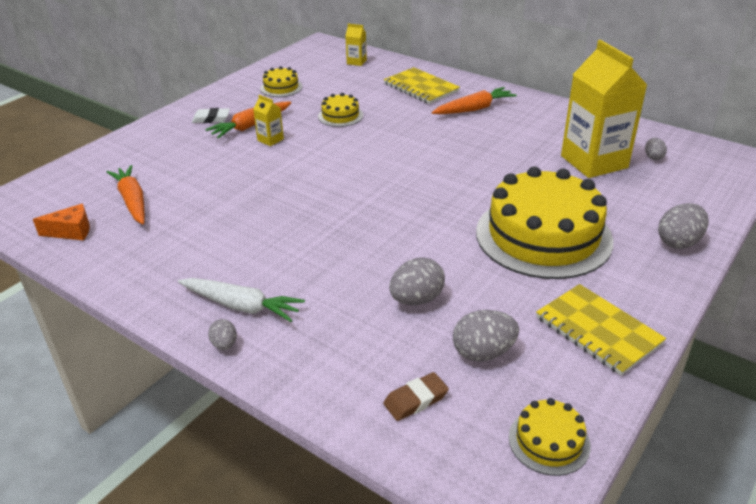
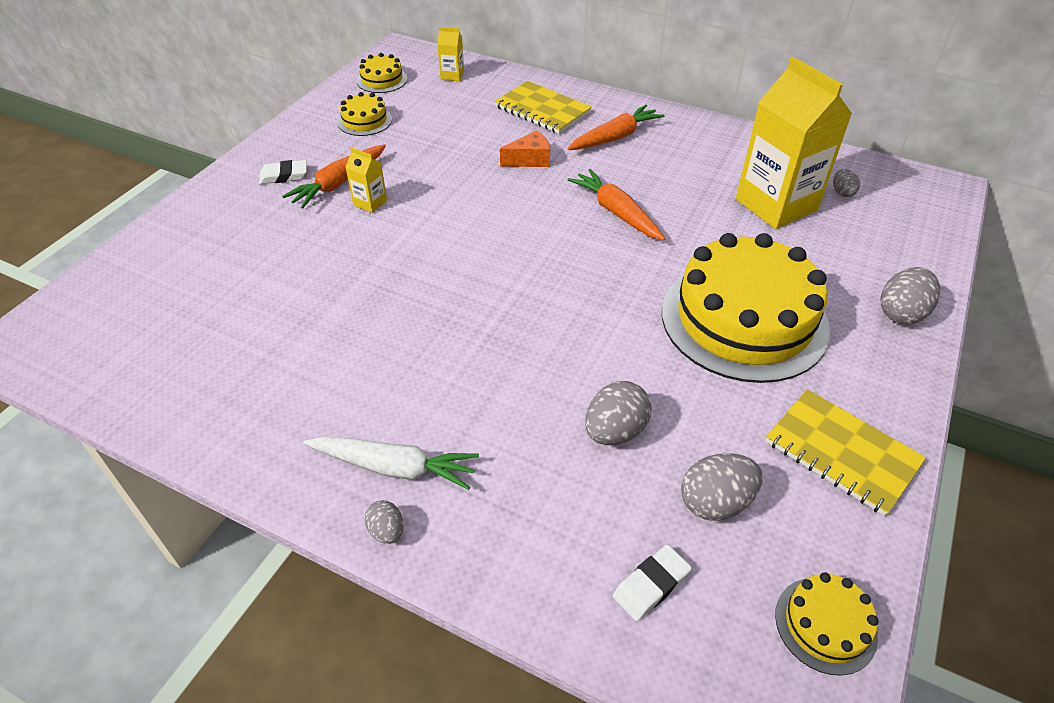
camera: 10 degrees left, 10 degrees up
(71, 231) = (134, 372): orange cheese -> orange cheese (530, 160)
(132, 201) = (208, 315): orange carrot -> orange carrot (616, 212)
(340, 116) = (451, 159): yellow cake -> yellow cake (382, 80)
(416, 400) = (651, 585): brown eraser -> white eraser

